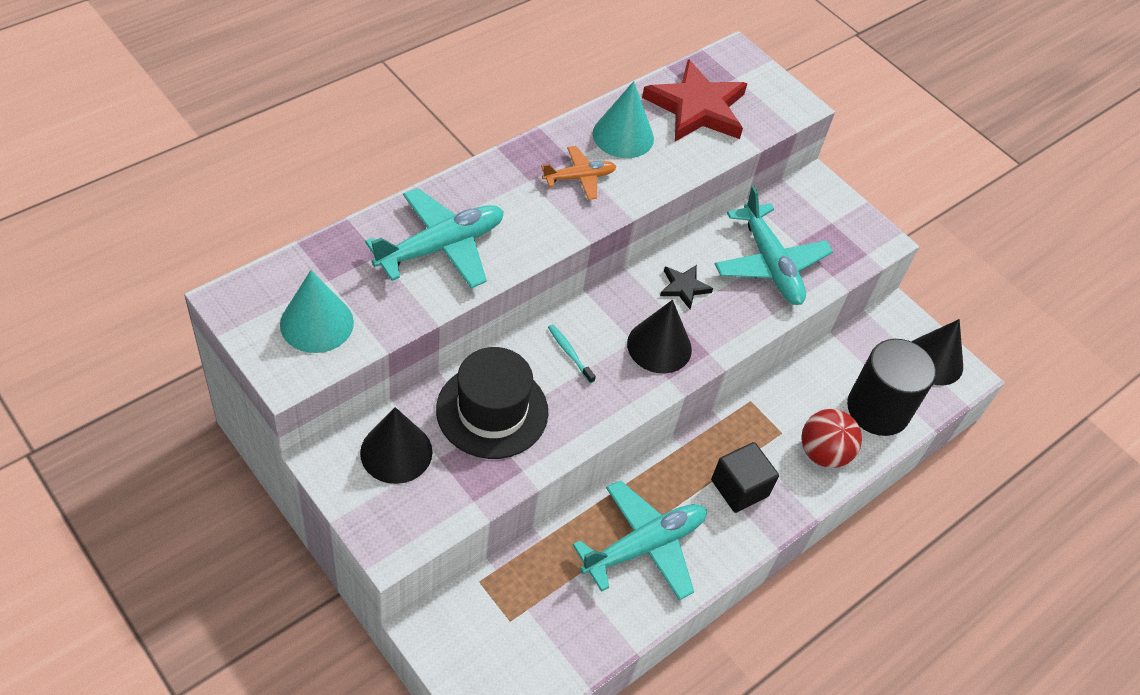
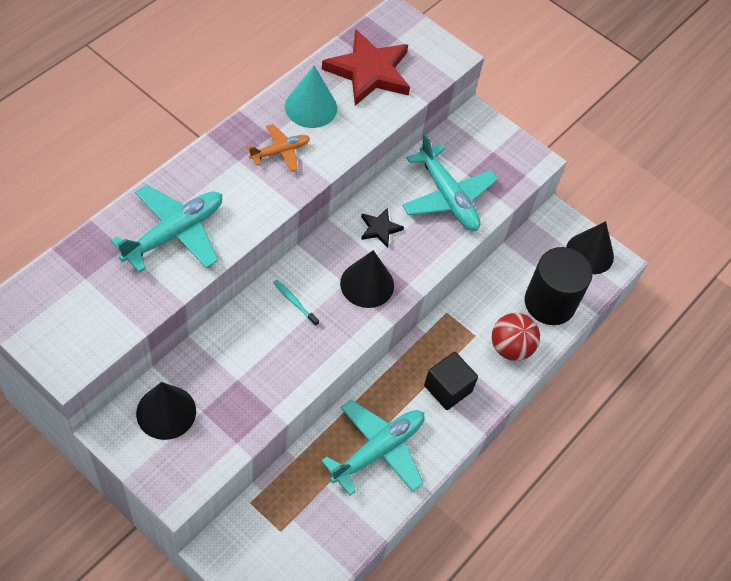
camera: 10 degrees left, 5 degrees up
(317, 323) = (82, 318): turquoise cone -> none
(492, 411) = (239, 363): black hat -> none

